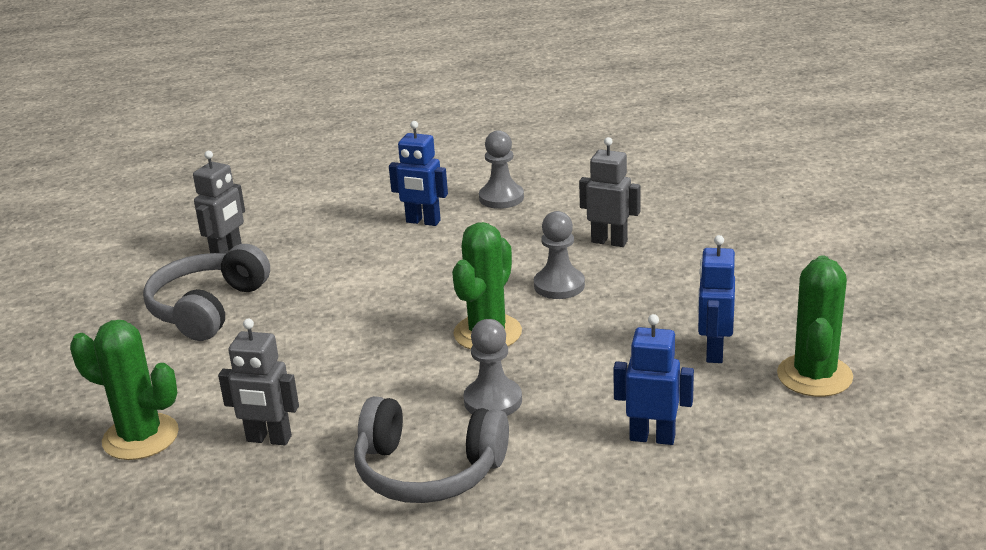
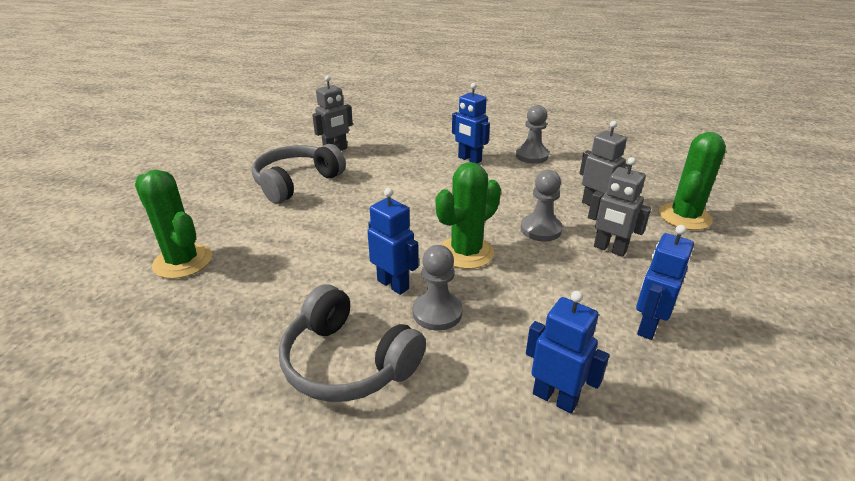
camera: 20 degrees right, 5 degrees up
(268, 439) = (258, 291): grey robot -> grey robot (609, 249)
(425, 388) = (393, 284): none -> blue robot
(814, 376) = (741, 384): green cactus -> green cactus (684, 217)

